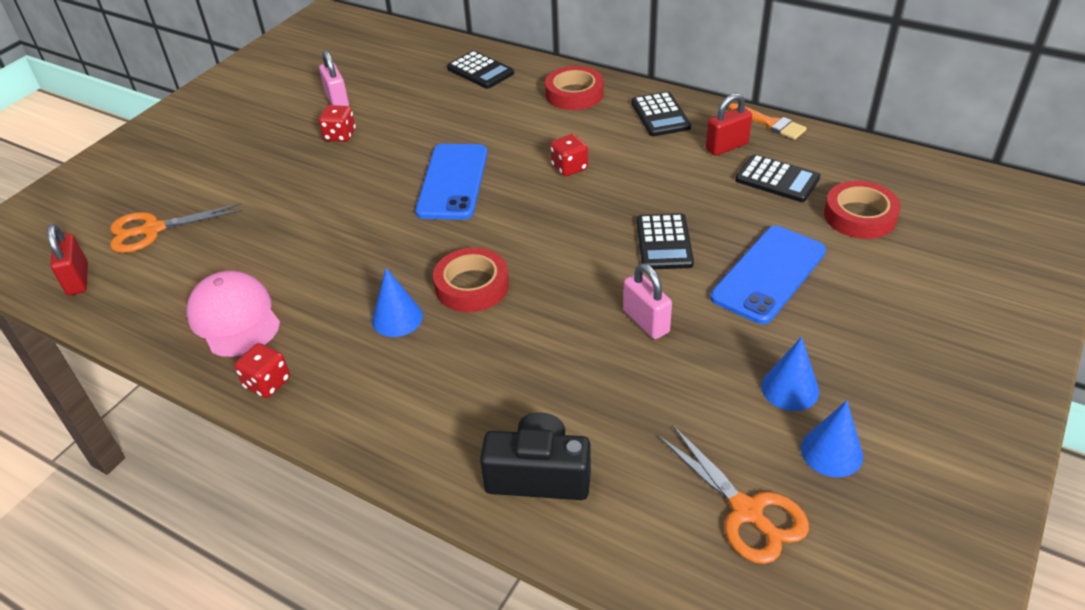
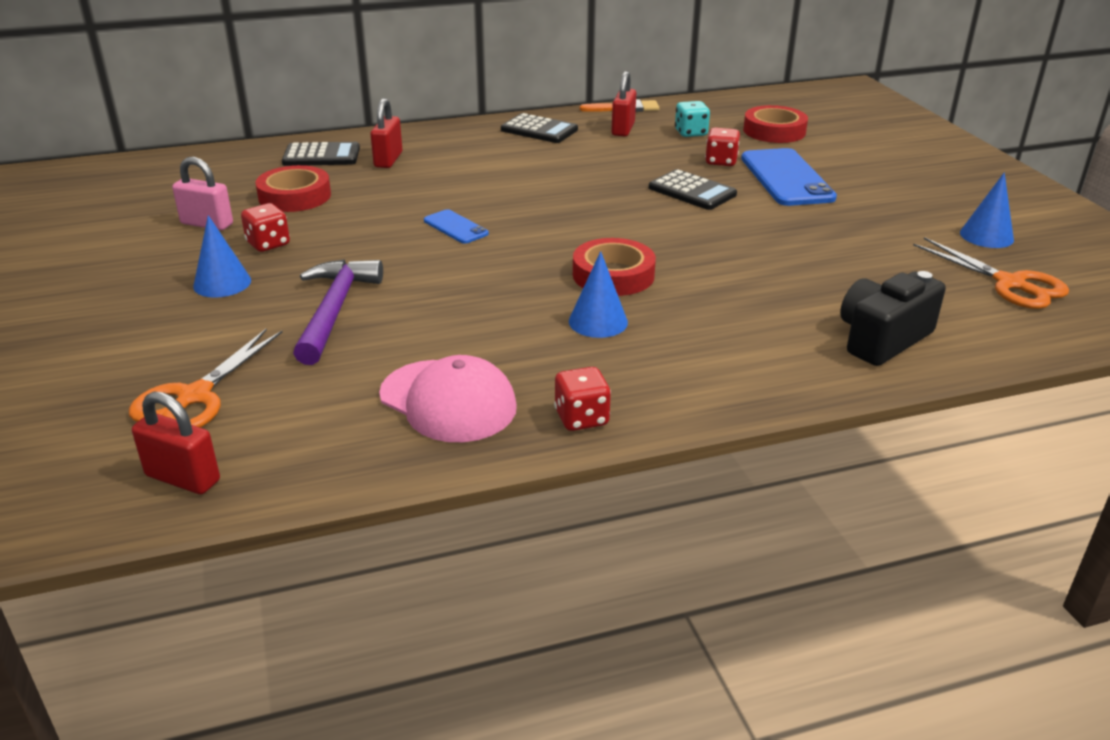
camera: 50 degrees left, 10 degrees down
(234, 318) = (448, 401): pink cap -> pink cap turned 150 degrees counterclockwise
(291, 210) = (335, 310): none -> purple hammer
(453, 182) = (456, 227): blue phone -> blue phone, size x0.51
(512, 95) = (388, 160): none -> red padlock
(569, 167) = (535, 181): red dice -> red dice (721, 161)
(574, 94) = (443, 141): red tape -> red tape (294, 196)
(646, 322) = (770, 233): pink padlock -> none
(746, 511) = (1009, 283): orange scissors -> orange scissors turned 45 degrees clockwise
(777, 179) = (691, 133): black calculator -> turquoise dice
(790, 388) = (910, 221): blue cone -> blue cone (222, 283)

